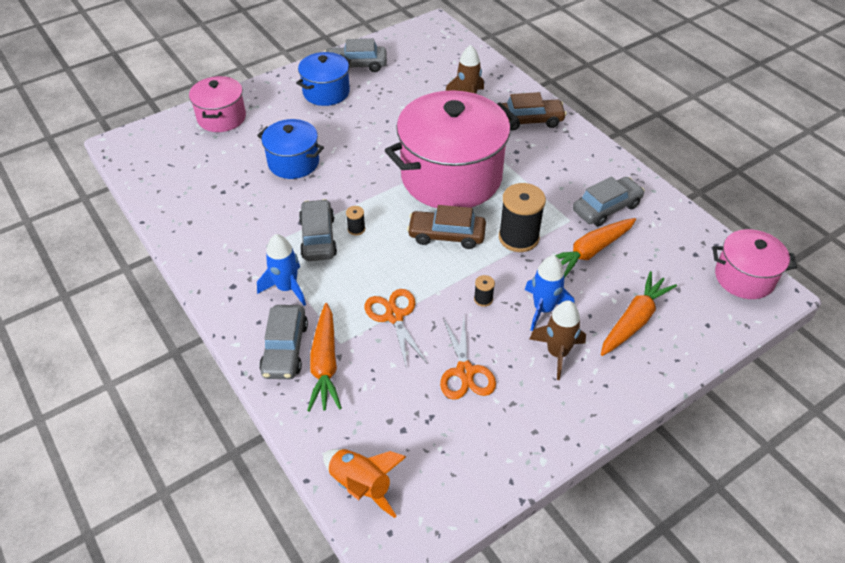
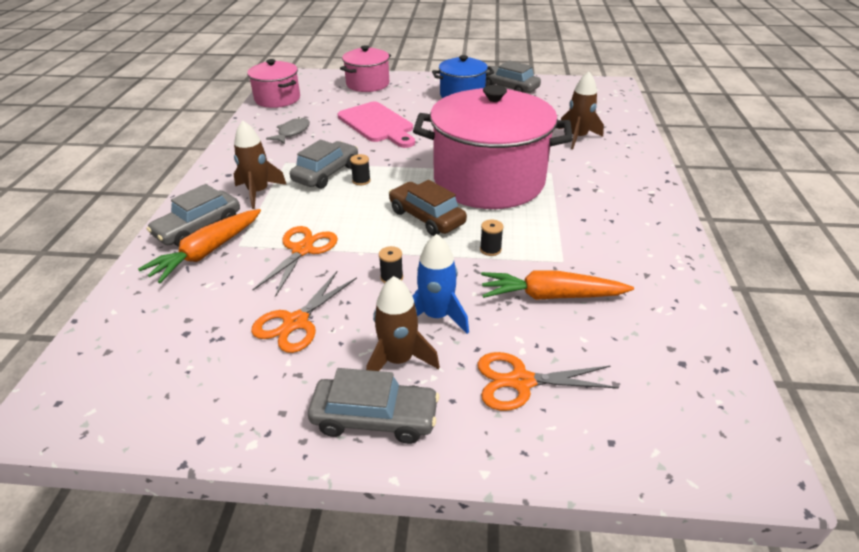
camera: 40 degrees right, 10 degrees down
(227, 210) = (292, 132): none -> grey fish
(287, 288) = (258, 192): blue rocket -> brown rocket
(293, 162) = (377, 124): blue pot -> pink cutting board
(361, 485) = (97, 351): orange rocket -> none
(518, 237) = (490, 249): black spool -> black spool, size x0.44
(530, 120) = (621, 172): brown car -> none
(606, 208) = (618, 270): grey car -> grey car (375, 418)
(634, 320) = (520, 382): orange carrot -> orange scissors
(744, 277) = (727, 423): pink pot -> pink pot (277, 99)

